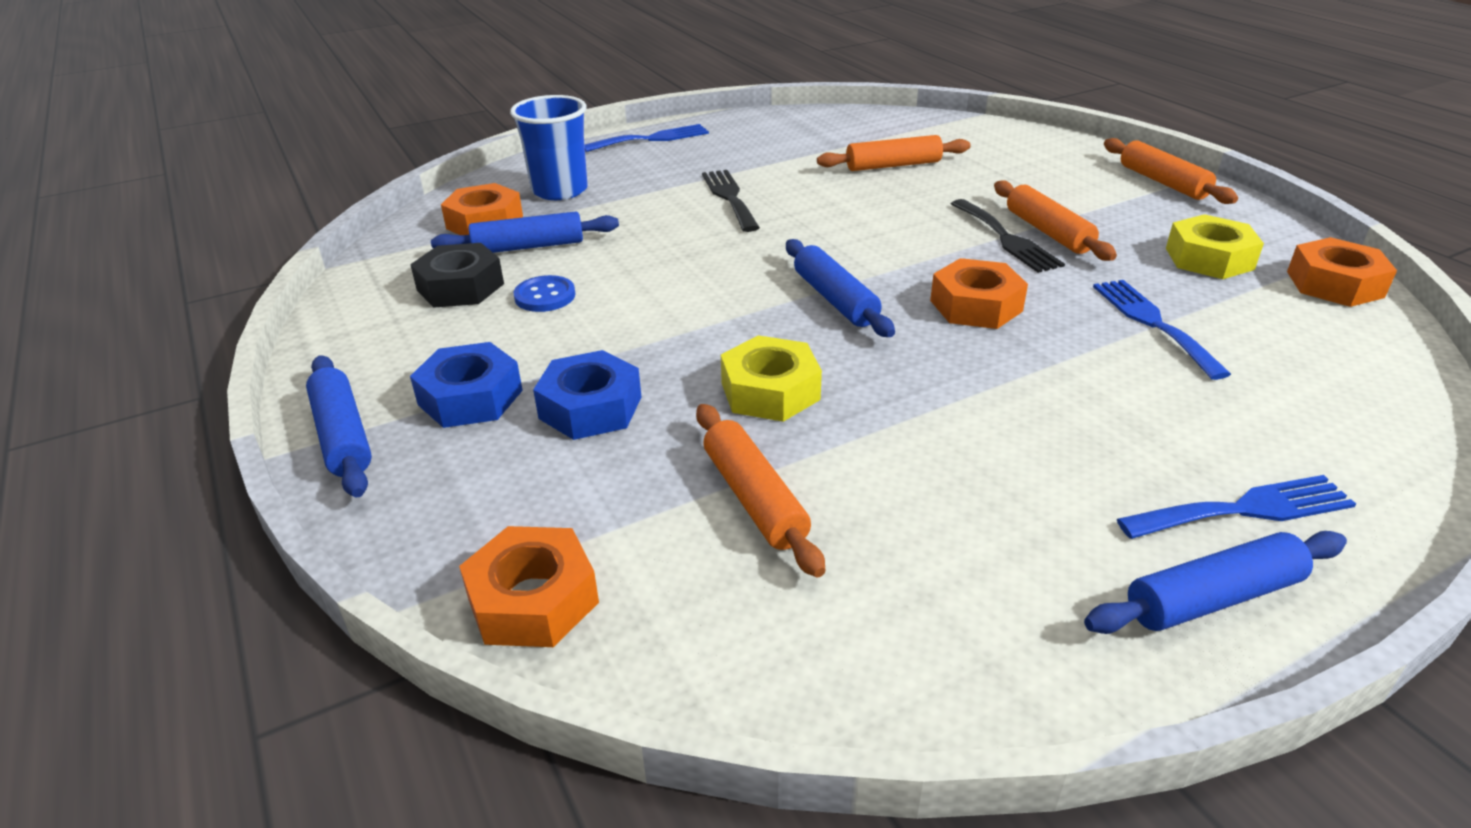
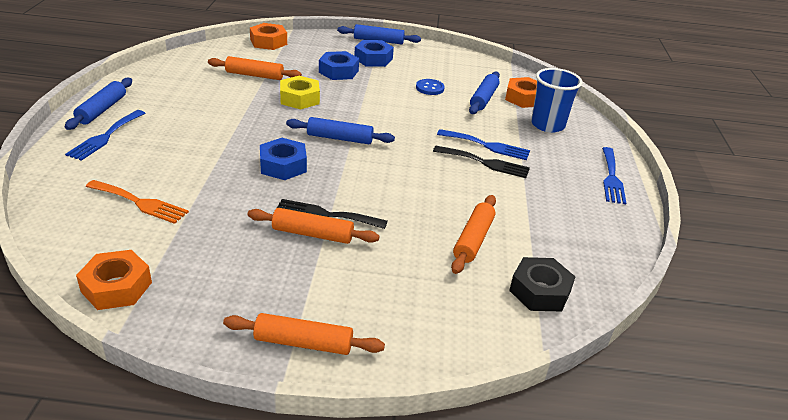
camera: 120 degrees right, 0 degrees up
(460, 287) = (460, 77): black nut -> black nut (540, 291)
(976, 306) = (283, 165): orange nut -> blue nut
(1153, 323) = (197, 199): blue fork -> blue fork (487, 146)
(1209, 258) = (205, 266): yellow nut -> none
(1247, 356) = (140, 203): none -> orange fork

